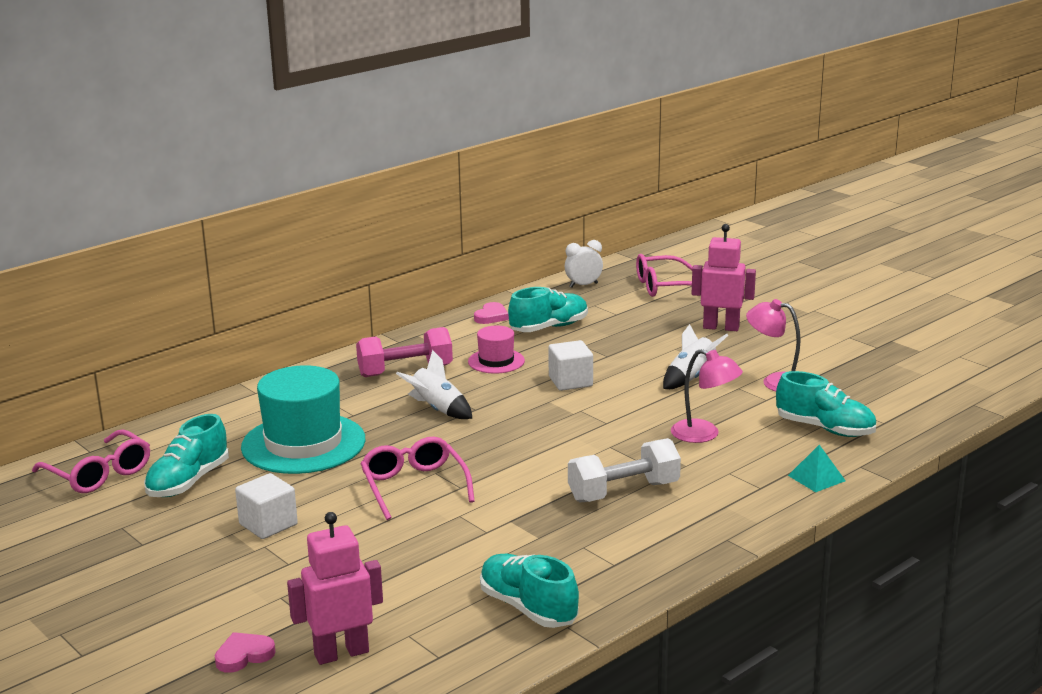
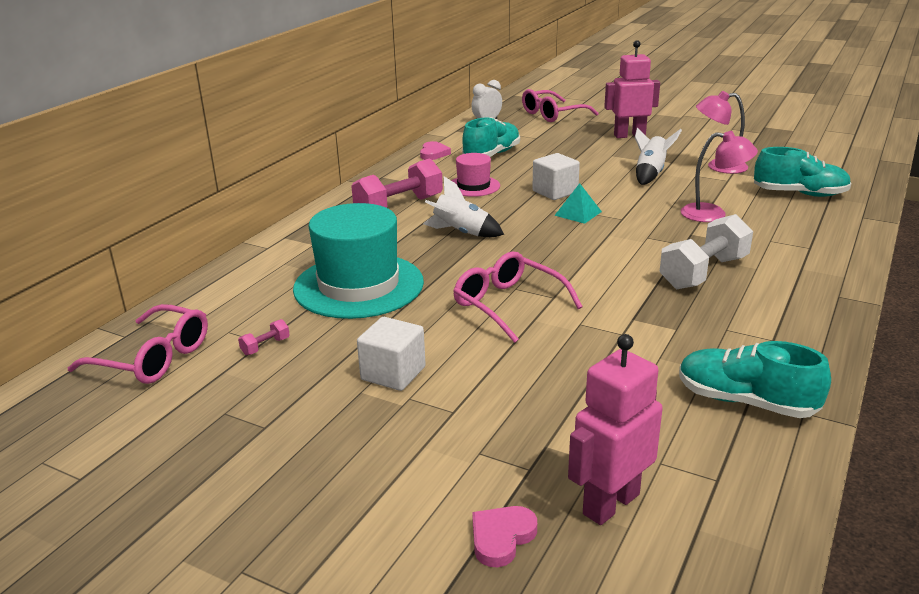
camera: 20 degrees left, 5 degrees up
(188, 482) = (265, 346): turquoise shoe -> pink dumbbell
(816, 478) = (842, 232): turquoise pyramid -> turquoise pyramid (578, 213)

